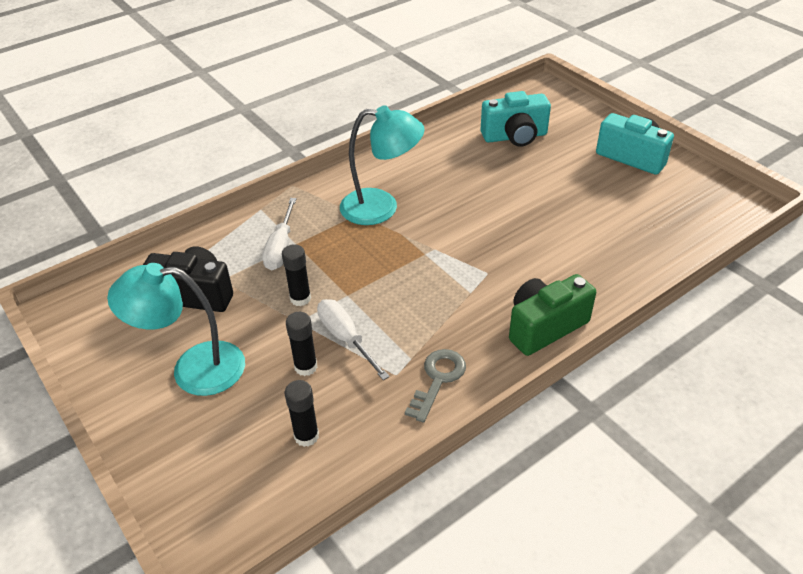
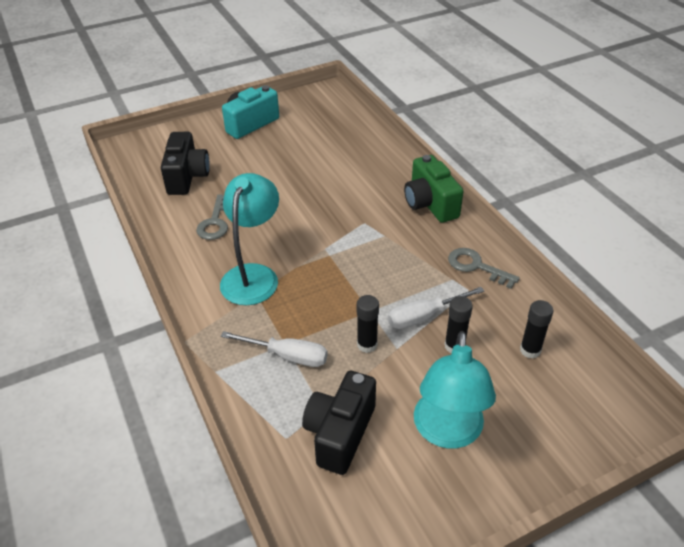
camera: 80 degrees left, 0 degrees up
(451, 169) = (215, 222): none -> grey key
(515, 136) = (187, 177): turquoise camera -> black camera

